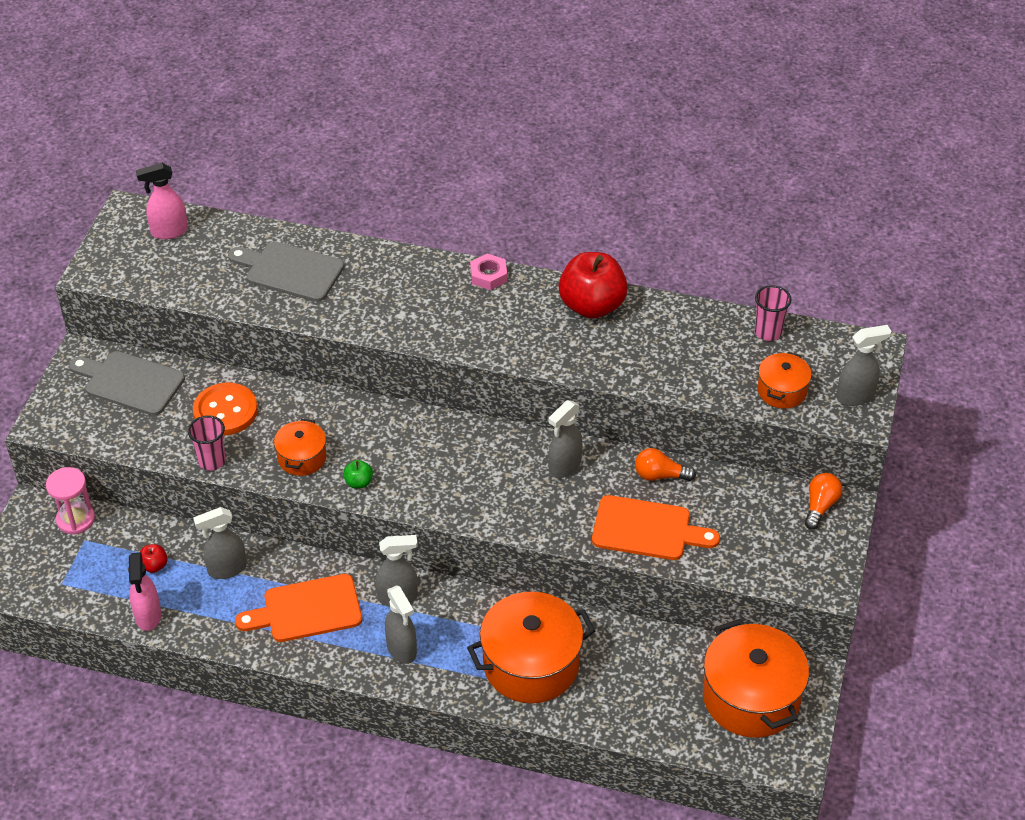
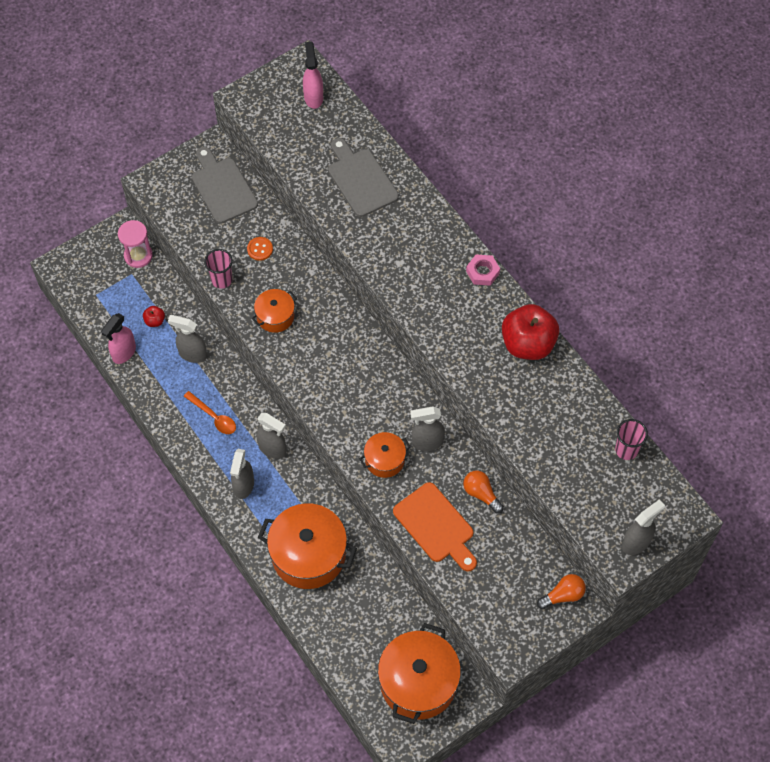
camera: 40 degrees right, 15 degrees up
(169, 232) = (313, 97): pink spray bottle -> pink spray bottle turned 60 degrees clockwise
(225, 411) = (260, 249): orange button -> orange button, size x0.52
(307, 610) = (213, 417): orange cutting board -> orange spoon
(358, 482) = (293, 359): green apple -> none
(782, 391) = (590, 501): orange pot -> orange pot (384, 460)
(855, 396) = (636, 542): grey spray bottle -> grey spray bottle turned 60 degrees counterclockwise

